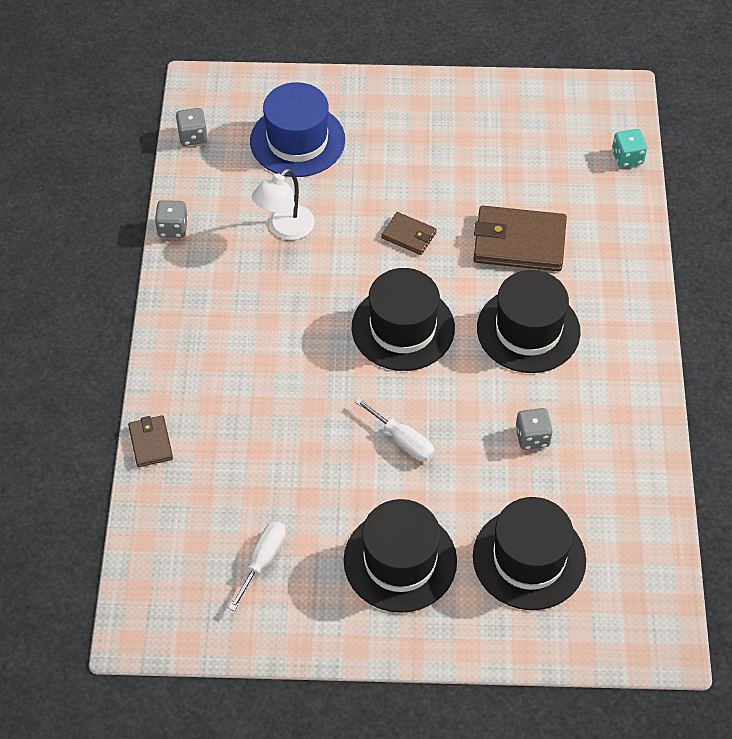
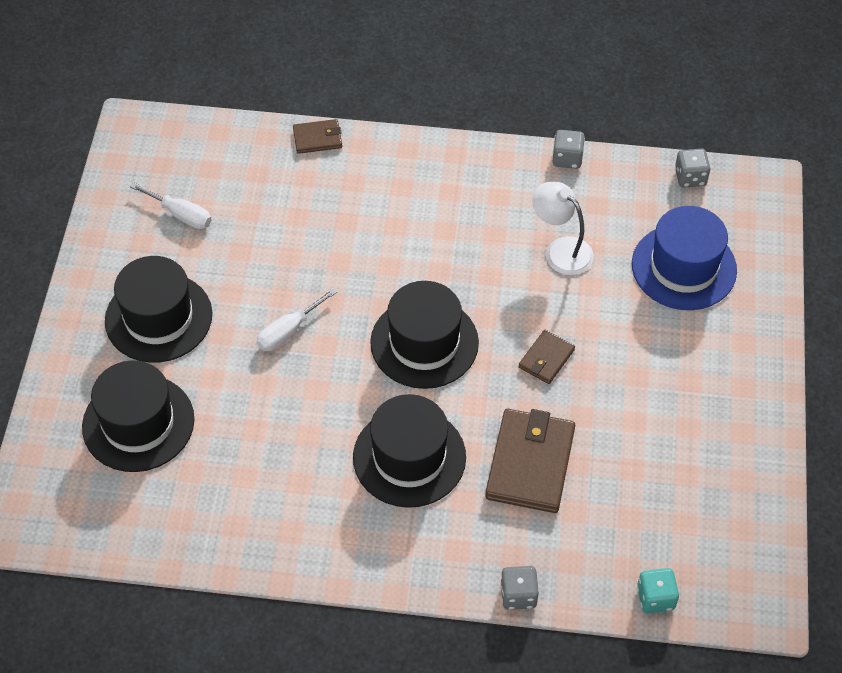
camera: 95 degrees right, 0 degrees up
(532, 437) = (275, 443): grey dice -> grey dice (518, 595)

